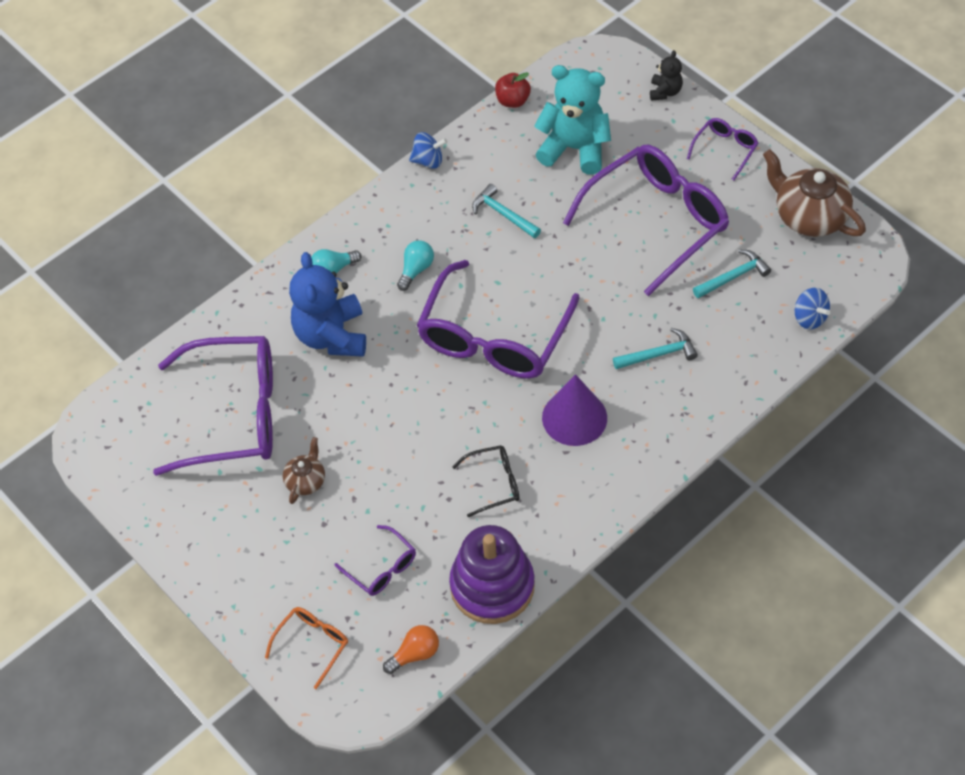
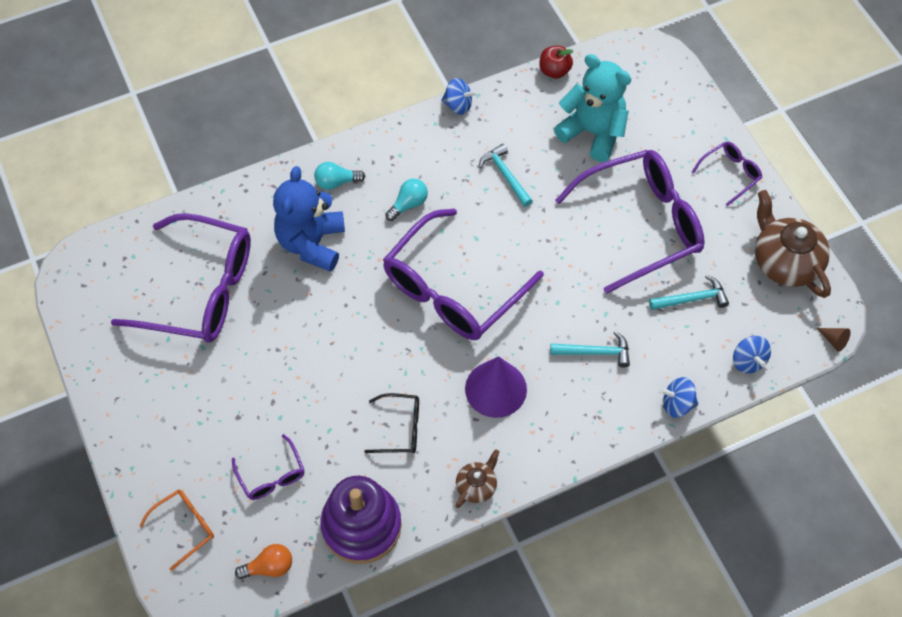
camera: 15 degrees right, 5 degrees up
(306, 481) = (238, 371): brown teapot -> brown teapot (476, 486)
(665, 92) = (696, 102): black teddy bear -> none
(757, 378) = (677, 404): none -> blue spinning top
(883, 275) = (834, 340): none -> brown cone

